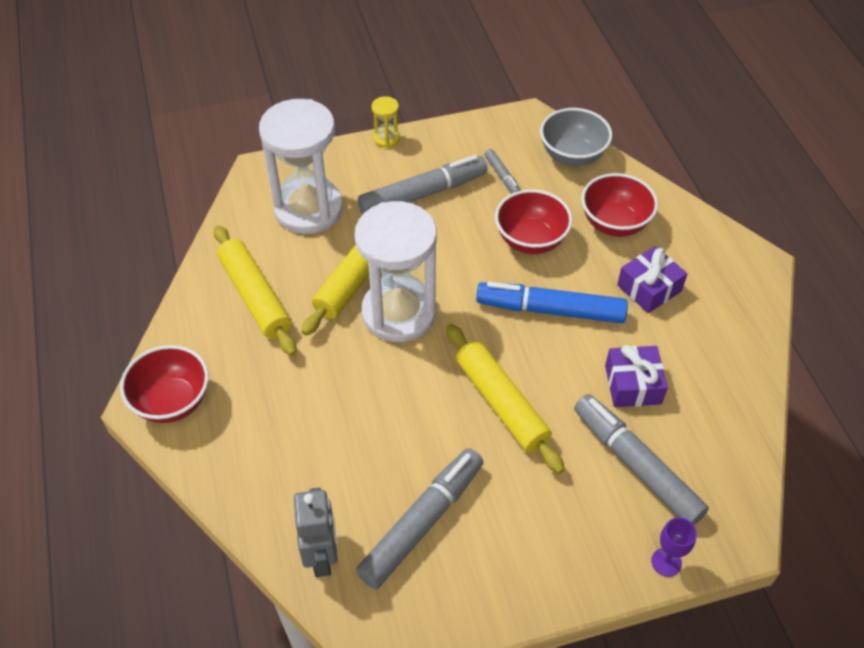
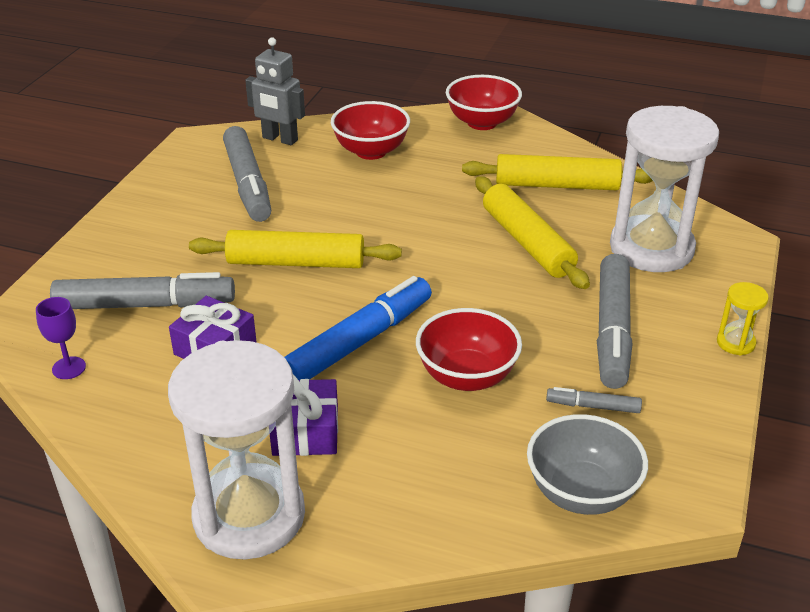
camera: 125 degrees right, 15 degrees down
(399, 313) = (458, 250): white hourglass -> white hourglass (249, 516)
(614, 223) = (426, 461): red bowl -> red bowl (371, 151)
(666, 562) = (57, 275): purple goblet -> purple goblet (69, 368)

